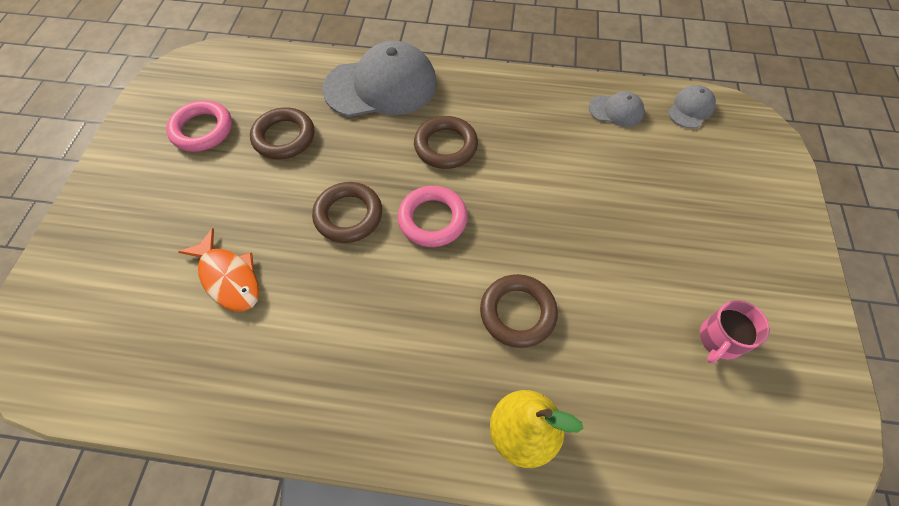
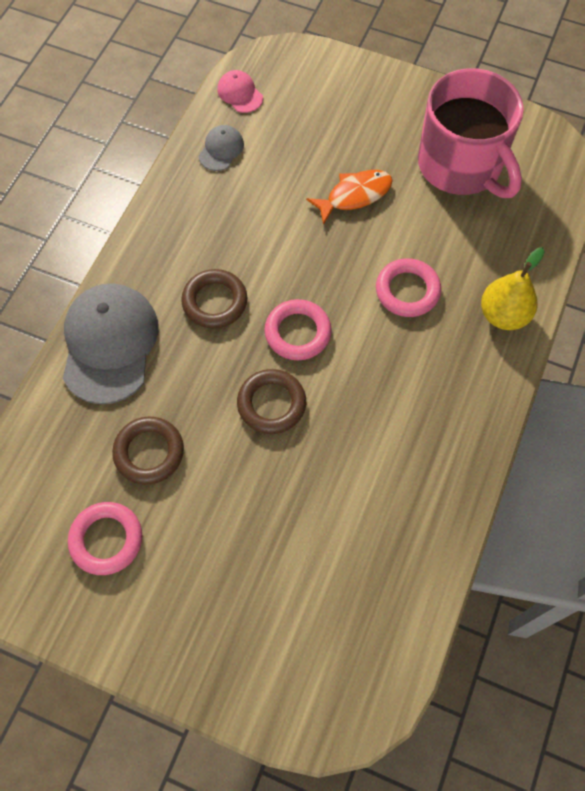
camera: 75 degrees left, 5 degrees up
(228, 278) = (312, 521): orange fish -> orange fish (355, 195)
(517, 313) = (407, 291): brown ring -> pink ring
(690, 109) = (240, 93): grey cap -> pink cap
(720, 339) = (461, 165): pink mug -> pink mug, size x2.45

